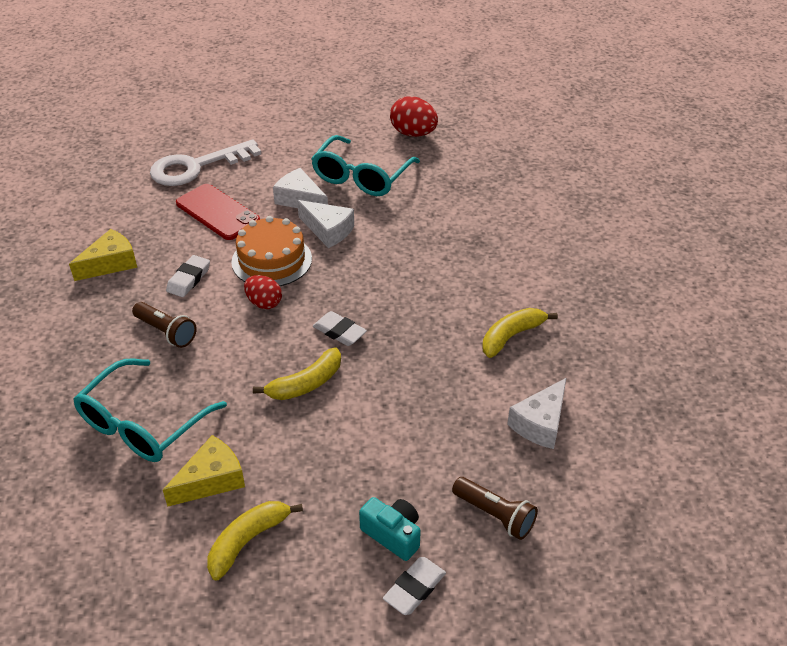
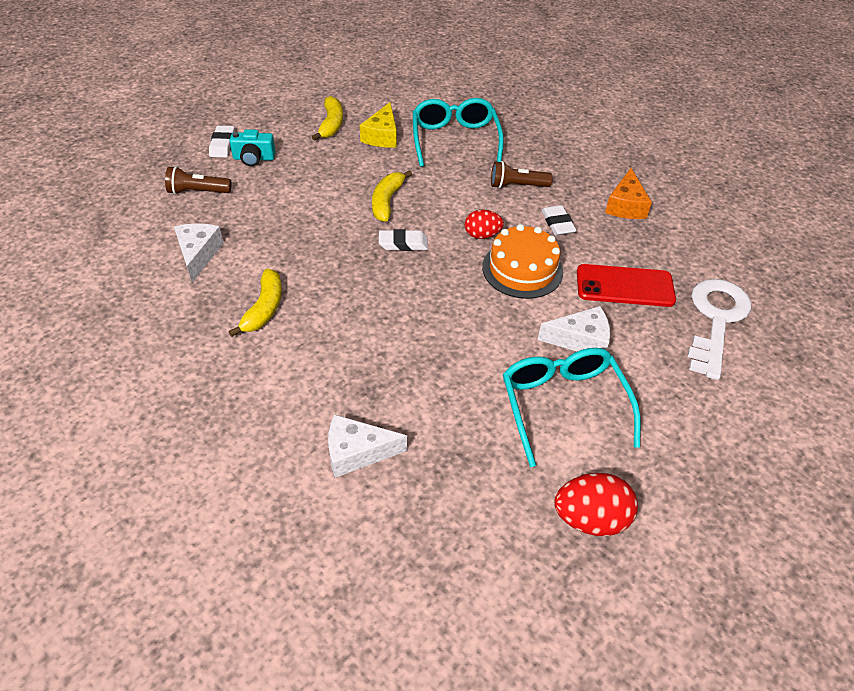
camera: 140 degrees right, 5 degrees up
(110, 263) = (625, 205): yellow cheese -> orange cheese
(328, 230) = (515, 322): white cheese -> white cheese (357, 452)

